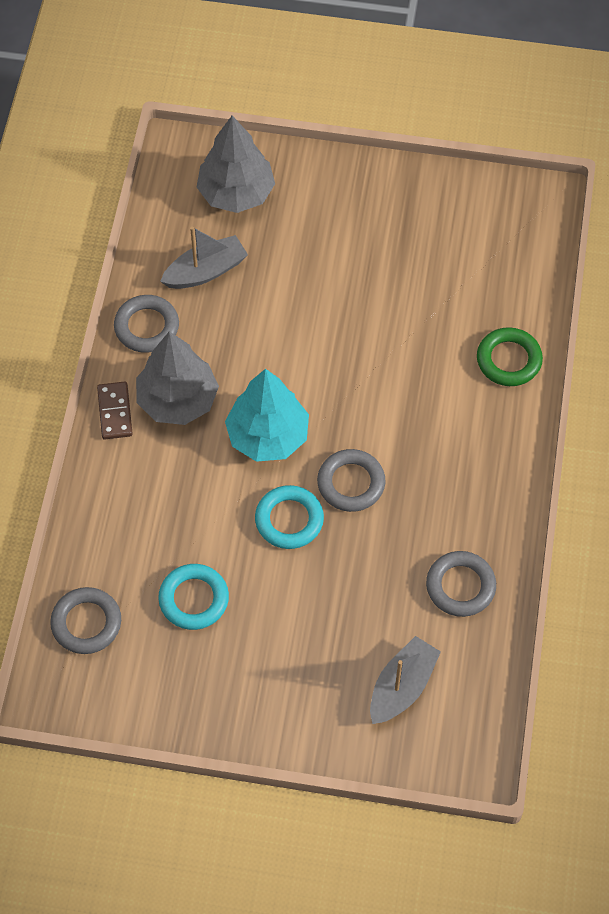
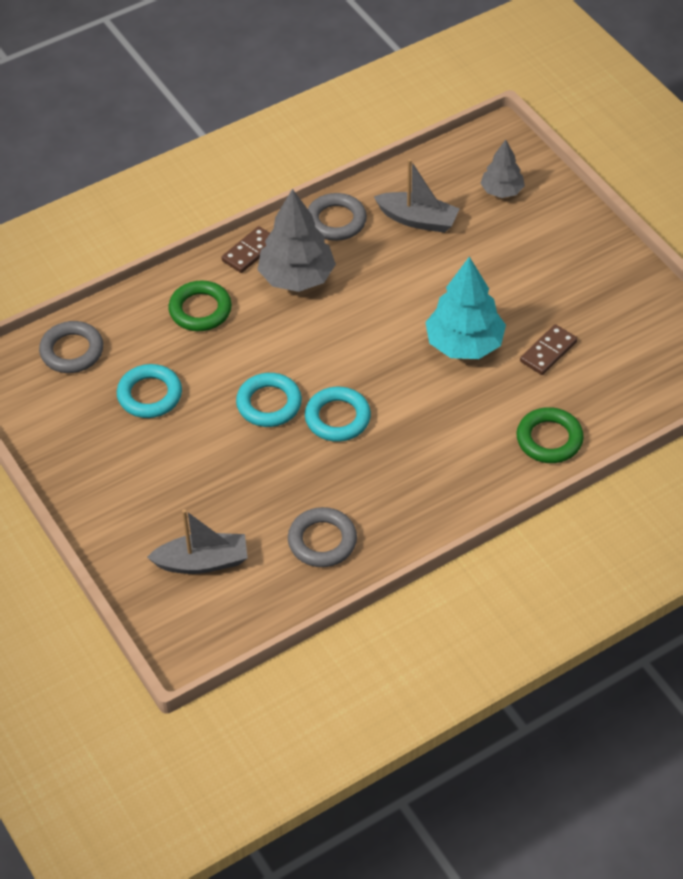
camera: 50 degrees right, 10 degrees down
(140, 495) = (200, 310): none -> green ring
(236, 193) = (502, 191): grey tree -> grey tree, size x0.59
(268, 436) = (324, 345): turquoise tree -> turquoise tree (464, 344)
(351, 483) = (337, 418): grey ring -> turquoise ring
(426, 293) = (548, 352): none -> brown domino

